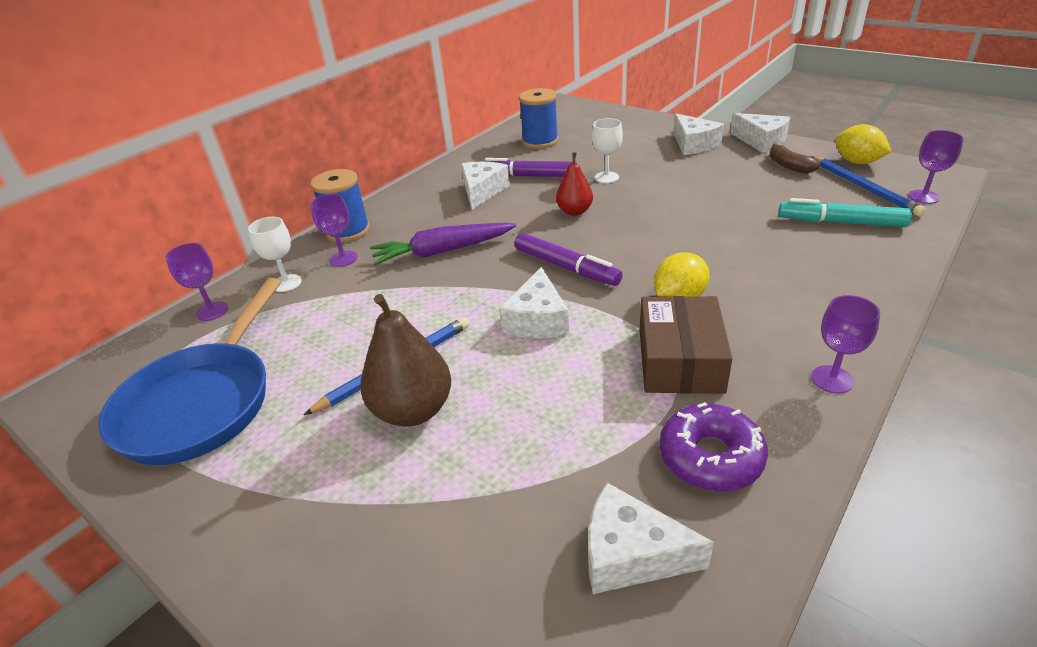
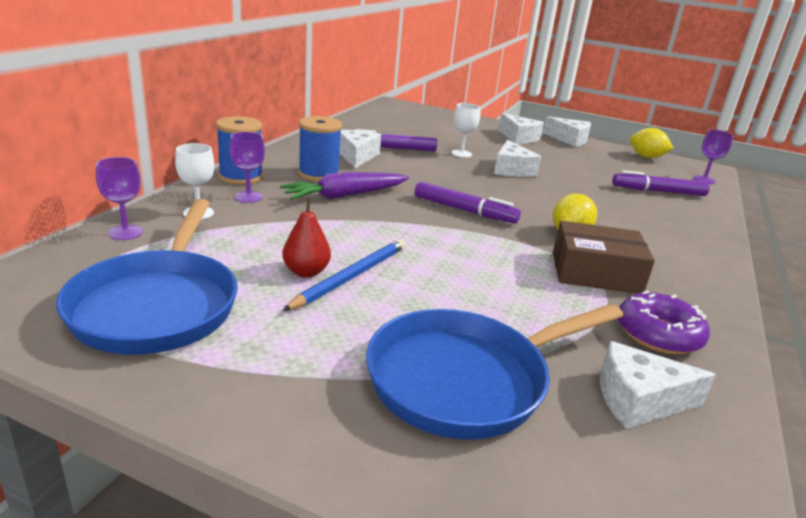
camera: 20 degrees left, 10 degrees down
(413, 410) = (387, 308): brown pear -> none
(448, 511) = (466, 379): none -> blue pan
(537, 320) = (462, 245): white cheese -> white cheese (512, 169)
(540, 141) = (388, 126): blue spool -> blue spool (319, 174)
(574, 211) = (448, 174): red pear -> red pear (306, 272)
(680, 360) = (595, 272): brown box -> brown box turned 75 degrees counterclockwise
(789, 166) = (599, 156): brown banana -> none
(832, 379) = (713, 285): purple goblet -> none
(840, 222) = (658, 191): turquoise marker -> purple marker
(864, 188) = (660, 172): blue pencil -> none

